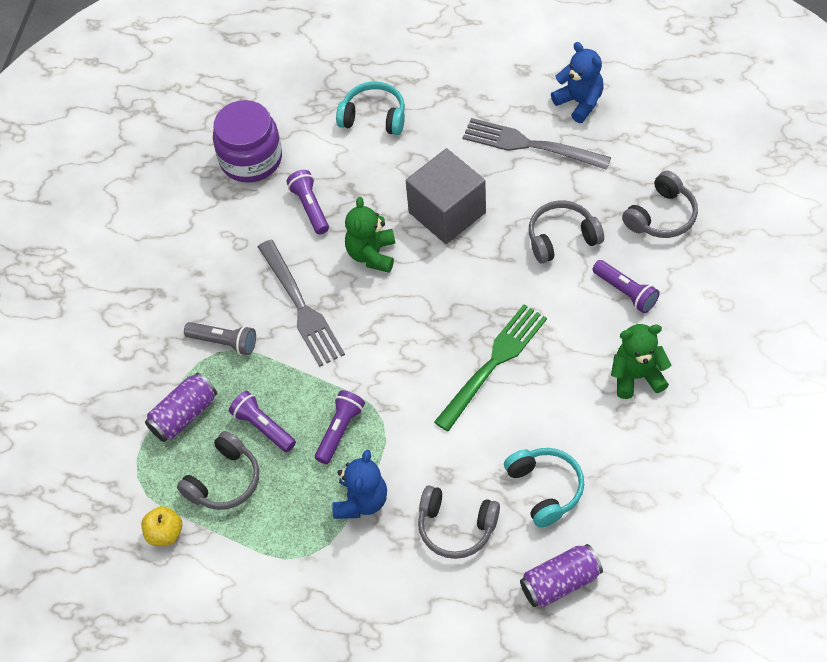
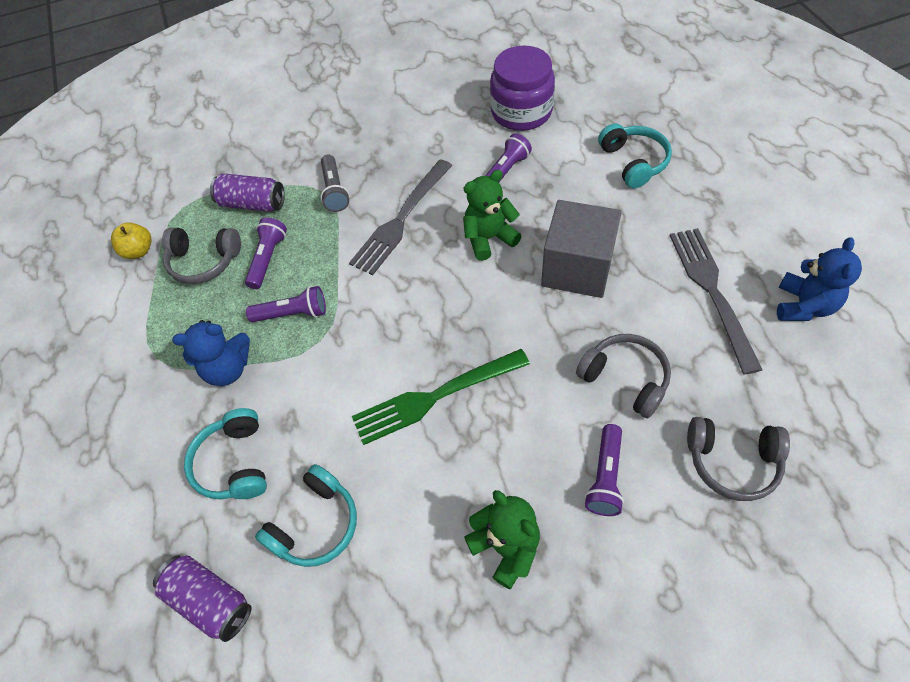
camera: 60 degrees right, 0 degrees up
(456, 527) = (234, 463): grey headphones -> turquoise headphones
(493, 363) = (435, 397): green fork -> green fork turned 150 degrees clockwise

